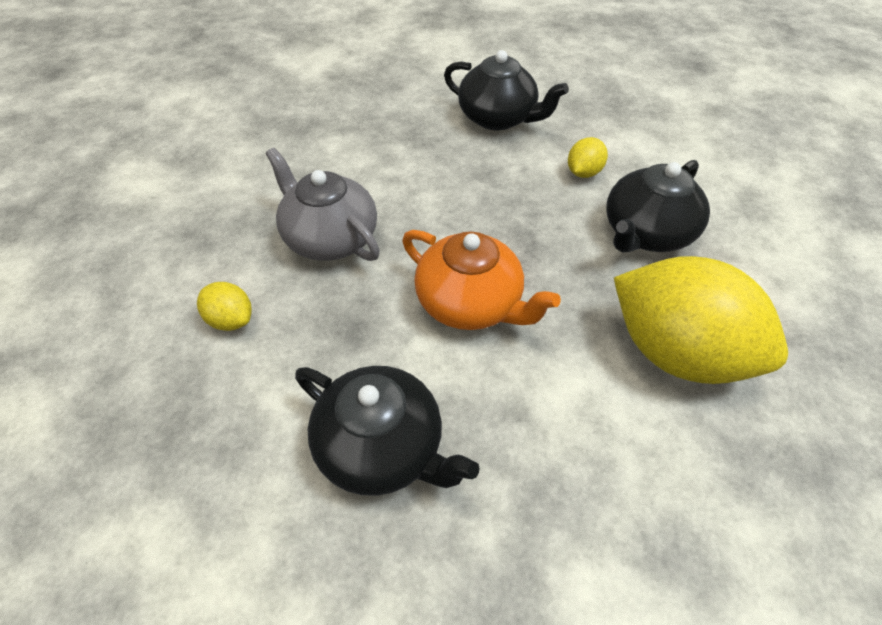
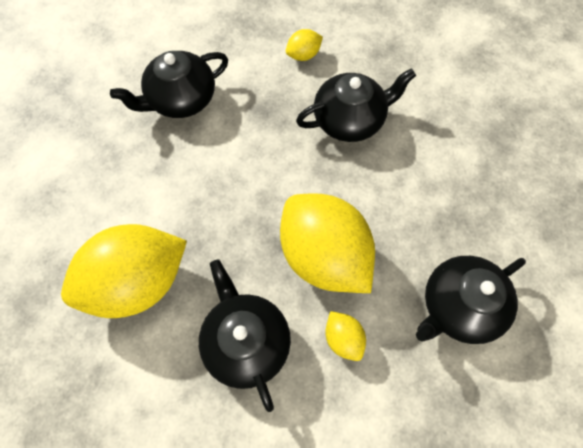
camera: 115 degrees right, 15 degrees up
(330, 238) = (350, 120): grey teapot -> black teapot
(470, 303) = (247, 179): orange teapot -> none
(517, 207) = (324, 256): none -> yellow lemon

